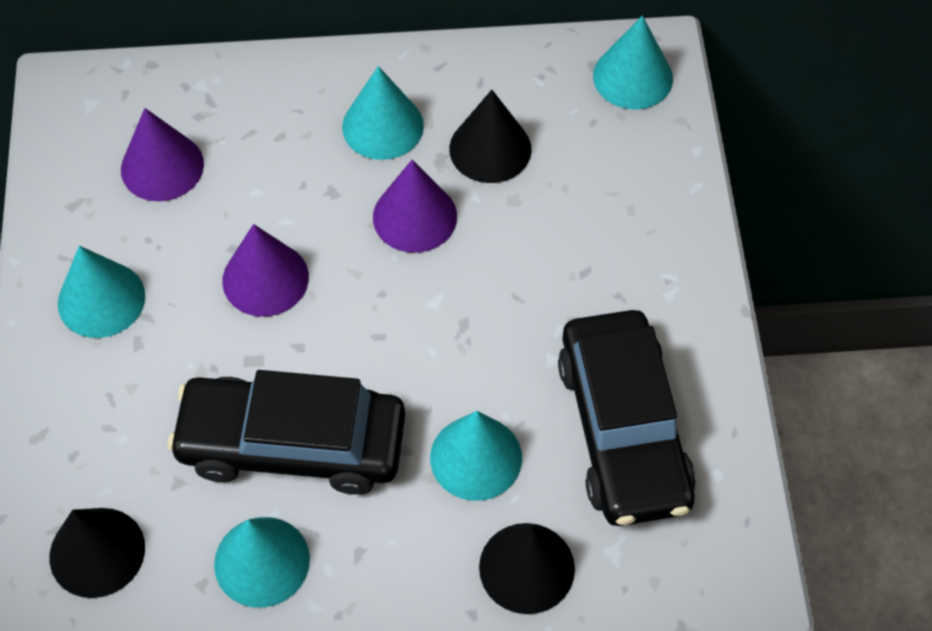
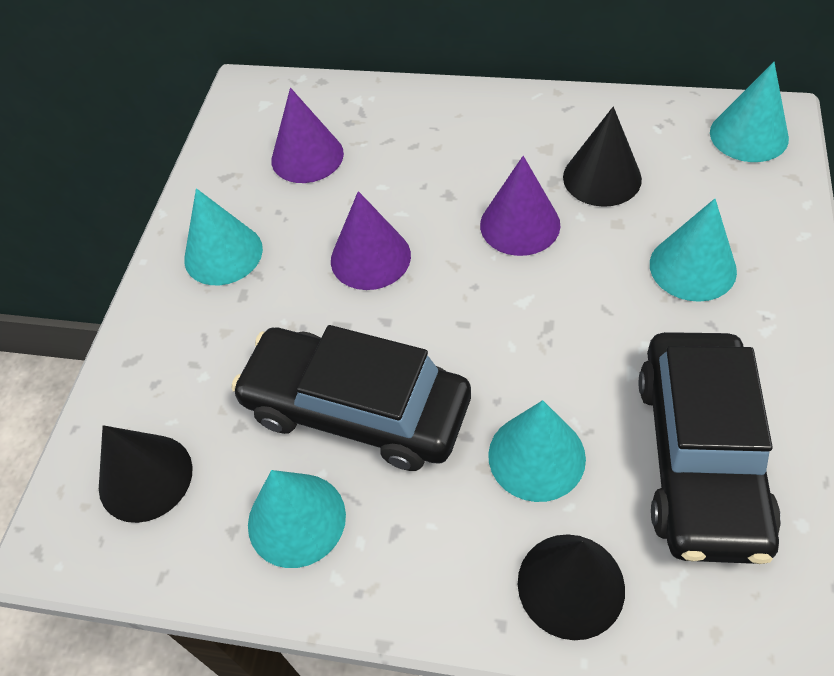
camera: 20 degrees right, 5 degrees down
(382, 126) = (506, 148): turquoise cone -> turquoise cone (692, 267)

